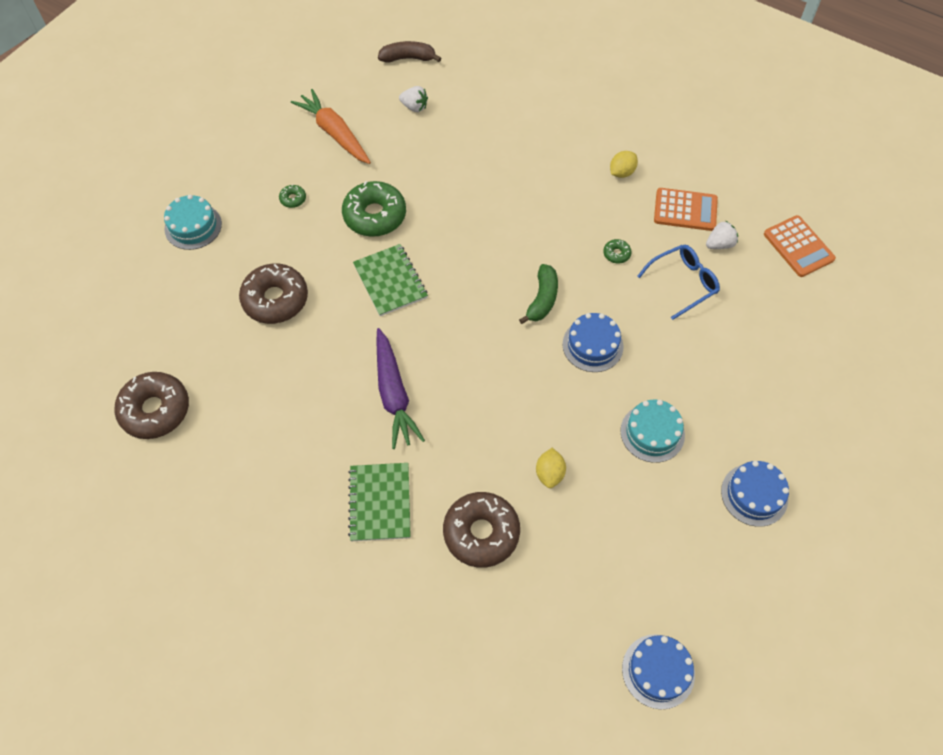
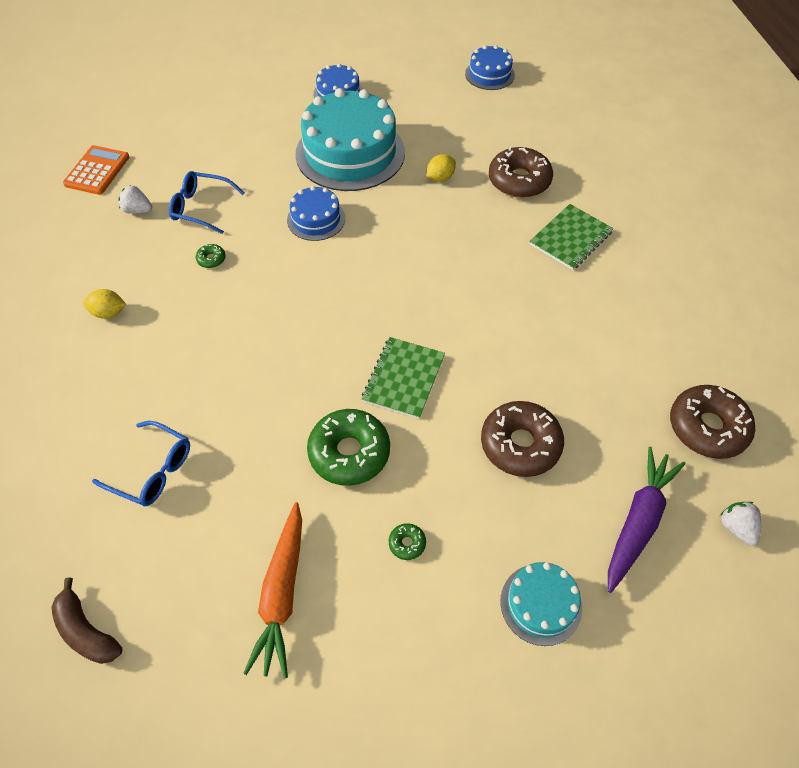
camera: 135 degrees left, 5 degrees down
(394, 394) = (493, 293): purple carrot -> purple carrot (638, 521)
(414, 107) = (167, 549): white strawberry -> white strawberry (736, 528)
(470, 127) = (152, 470): none -> blue glasses
(542, 299) = (307, 272): green banana -> none
(652, 433) = (350, 153): turquoise cake -> turquoise cake, size x2.02
(685, 210) = (117, 248): orange calculator -> none

